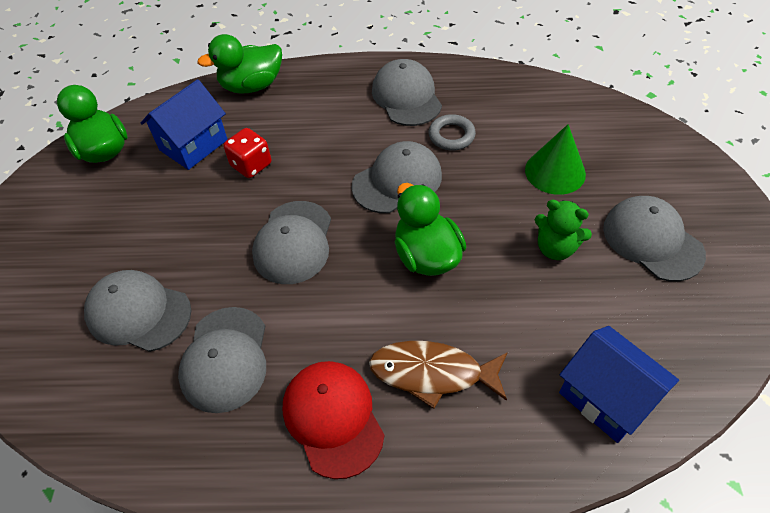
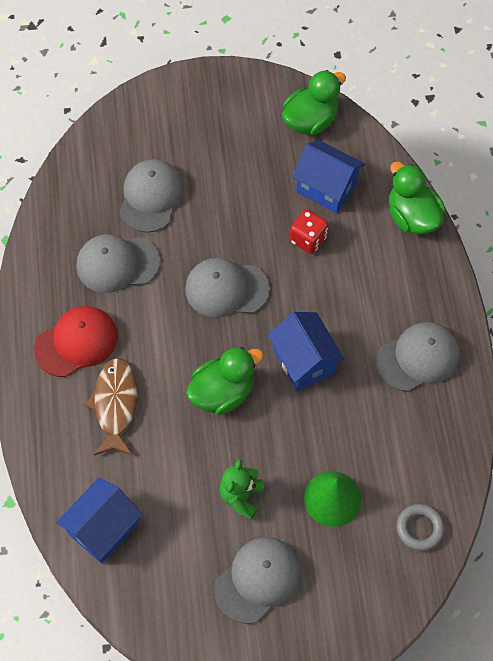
camera: 80 degrees right, 10 degrees up
(397, 181) = (304, 361): grey cap -> blue house
(451, 136) = (368, 403): grey ring -> grey ring (419, 528)

